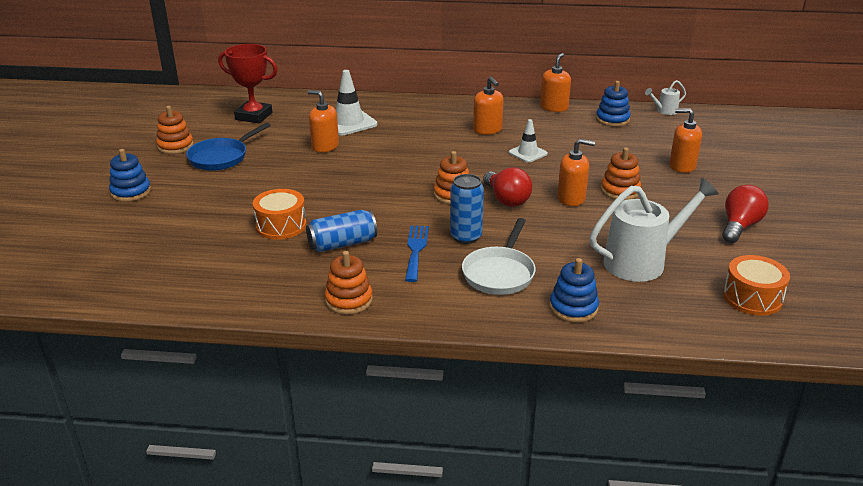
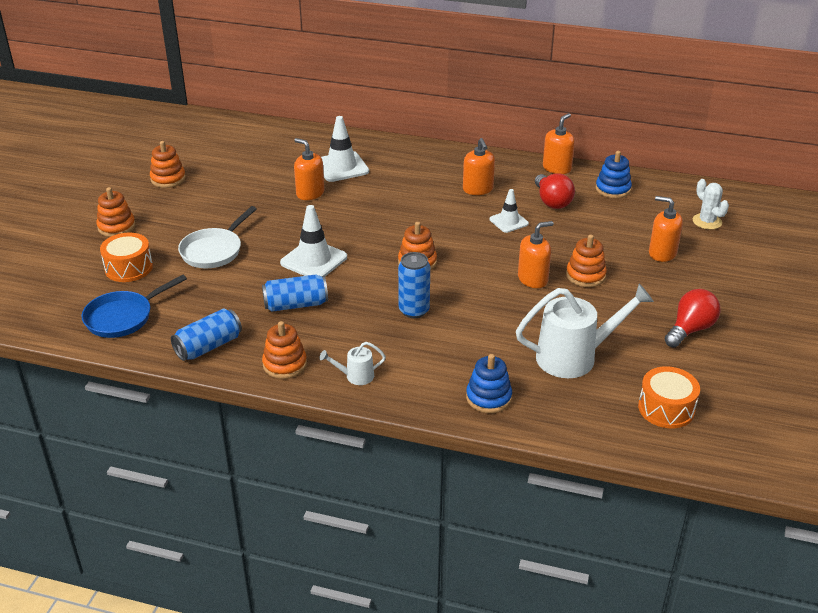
camera: 10 degrees right, 5 degrees up
(131, 192) = (116, 227): blue stacking toy -> orange stacking toy
(221, 157) = (208, 196): blue pan -> blue pan (123, 317)
(254, 116) = (250, 150): red trophy -> none
(260, 292) = (208, 346): none -> blue can
(281, 226) = (244, 279): orange drum -> orange drum (128, 268)
(348, 202) = (314, 260): none -> white traffic cone
(416, 250) = (362, 319): blue fork -> none
(499, 273) = (432, 353): white pan -> white pan (214, 251)
(506, 199) = (468, 273): red light bulb -> red light bulb (552, 201)
(571, 198) = (533, 279): orange soap dispenser -> orange soap dispenser turned 45 degrees counterclockwise
(664, 111) = (672, 184): white watering can -> white watering can (355, 376)
(709, 137) = (707, 221): none -> white cactus

